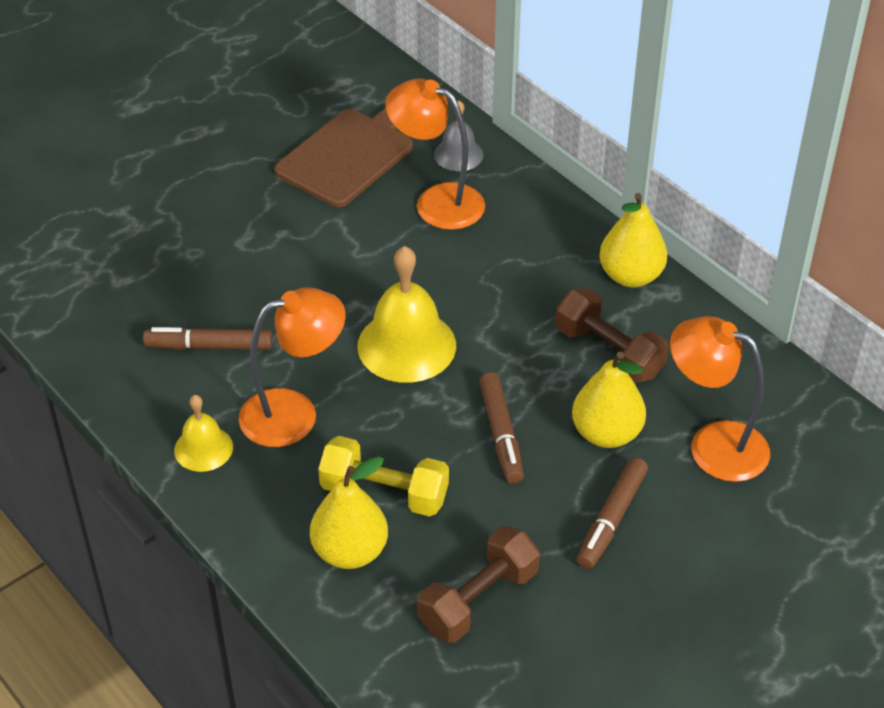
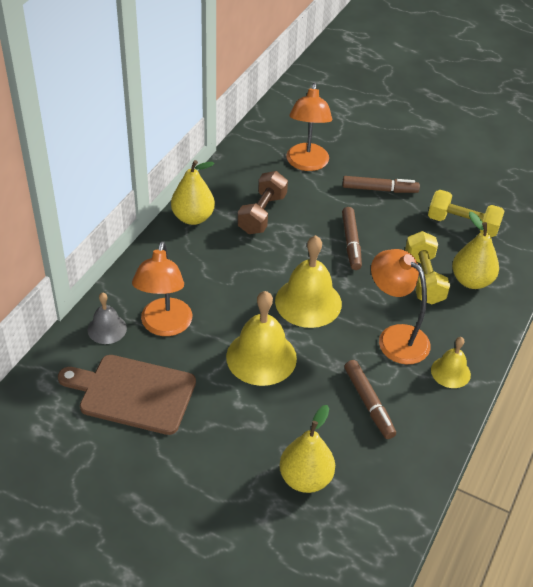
camera: 115 degrees left, 0 degrees up
(339, 272) = (261, 357): none -> yellow bell
(478, 600) = (462, 224): brown dumbbell -> yellow dumbbell
(501, 434) = (351, 243): brown marker -> brown marker turned 120 degrees clockwise
(606, 433) = (324, 202): yellow pear -> yellow pear (305, 478)

